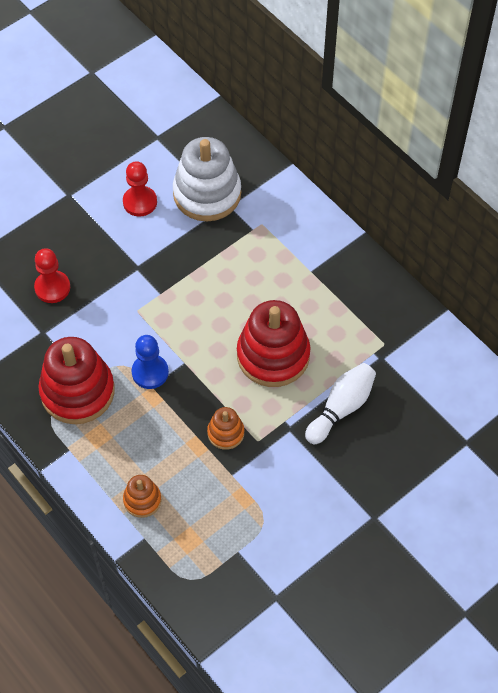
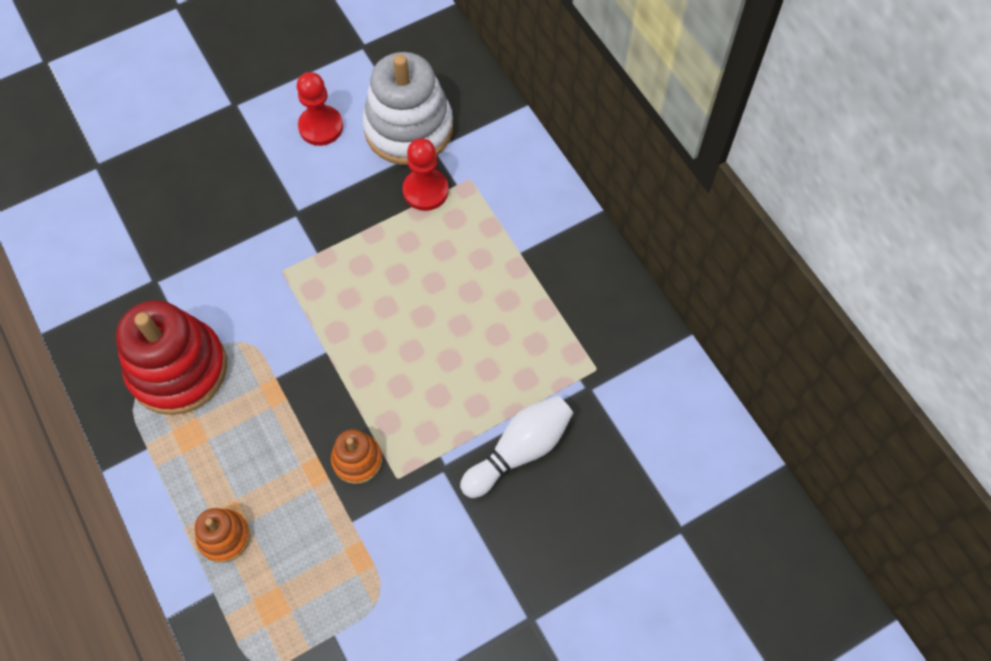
camera: 10 degrees right, 5 degrees up
(52, 288) = (182, 223): red pawn -> red pawn (425, 191)
(150, 372) = (278, 358): blue pawn -> none
(273, 355) = (444, 361): red stacking toy -> none

